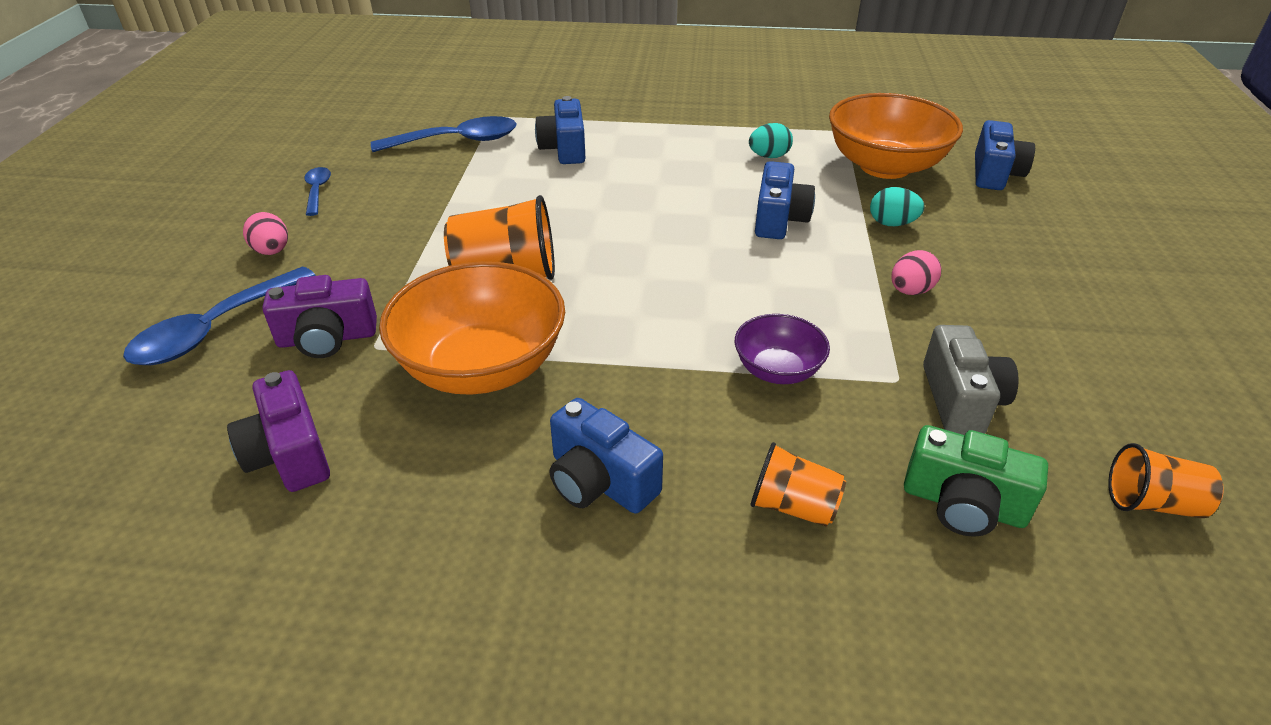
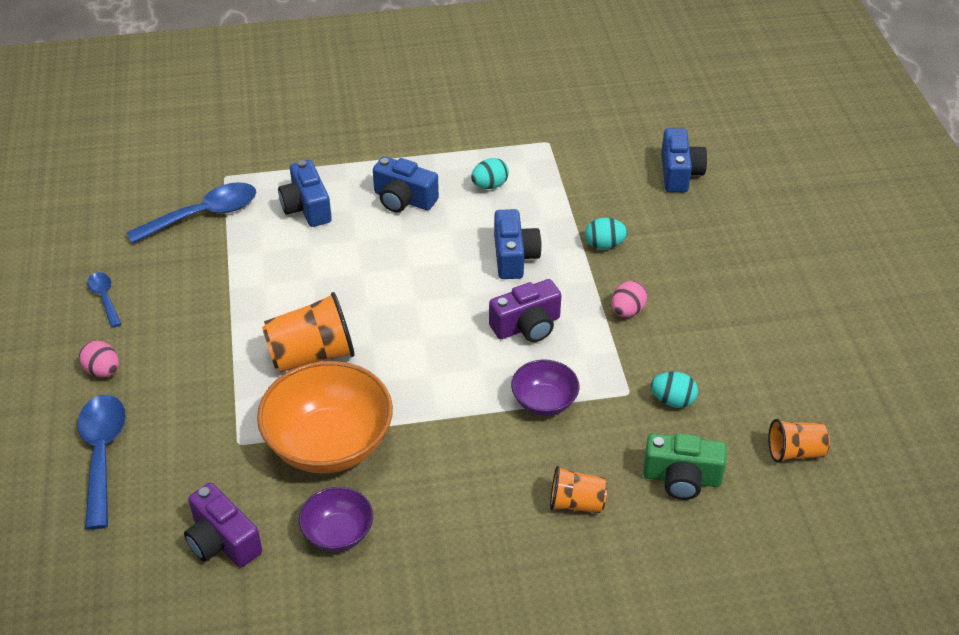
camera: 15 degrees left, 5 degrees up
(215, 329) = (102, 454): blue spoon -> blue spoon turned 150 degrees clockwise
(327, 338) = (198, 444): purple camera -> purple camera (527, 326)
(441, 476) = (338, 533): none -> purple bowl
(600, 481) = (446, 513): blue camera -> blue camera (403, 199)
(884, 166) = (589, 180): orange bowl -> none
(960, 400) = (673, 400): grey camera -> turquoise egg

